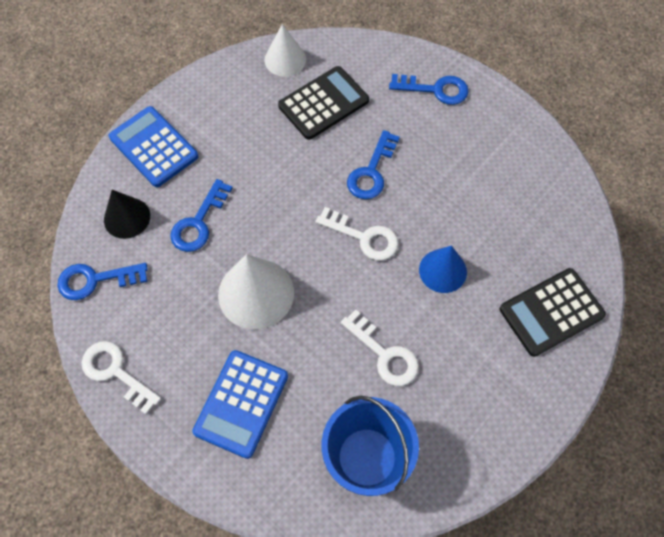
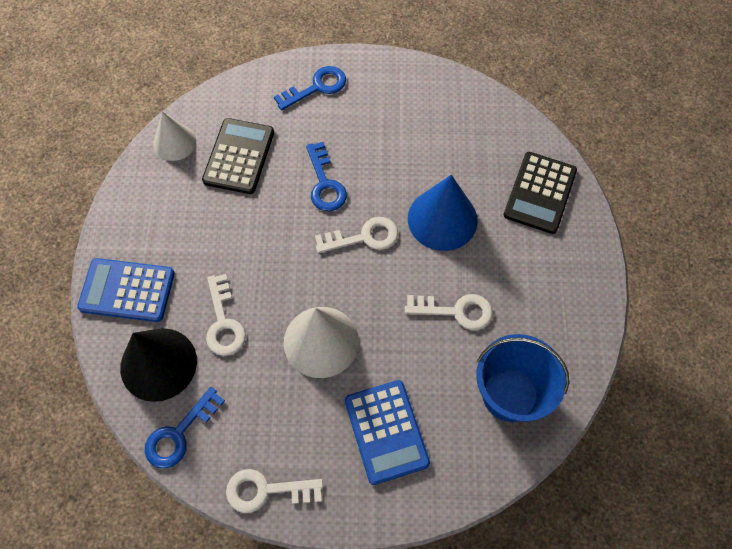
camera: 40 degrees left, 0 degrees up
(127, 217) = (158, 364): black cone -> black cone, size x1.56
(198, 222) = (223, 322): blue key -> white key
(443, 270) = (442, 219): blue cone -> blue cone, size x1.56

